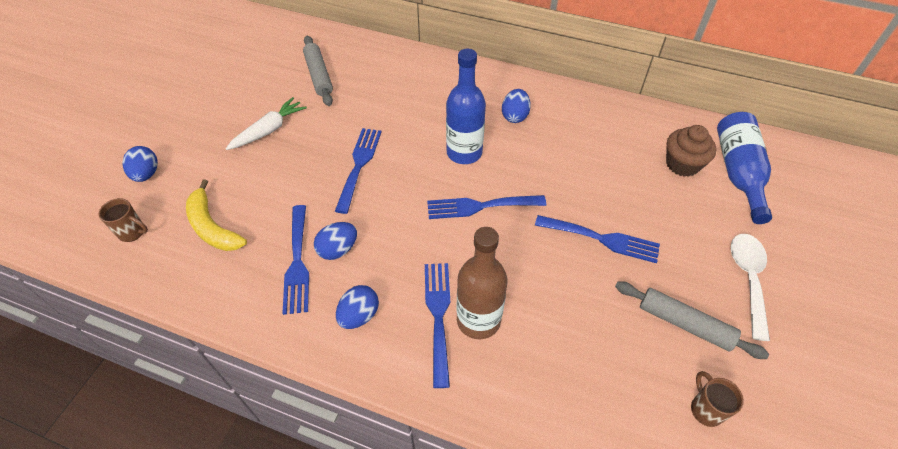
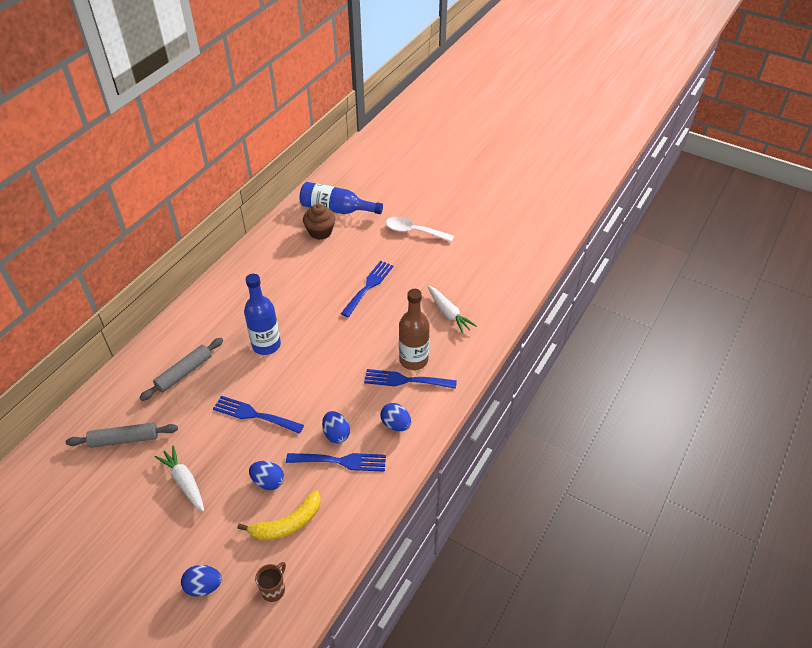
camera: 80 degrees left, 5 degrees down
(480, 206) = (322, 344): blue fork -> none
(515, 116) = (239, 308): blue egg -> blue egg (268, 482)
(587, 358) = (449, 313): none -> white carrot
(684, 324) = (436, 266): grey rolling pin -> grey rolling pin (184, 373)
(705, 409) = (486, 273): brown mug -> none

